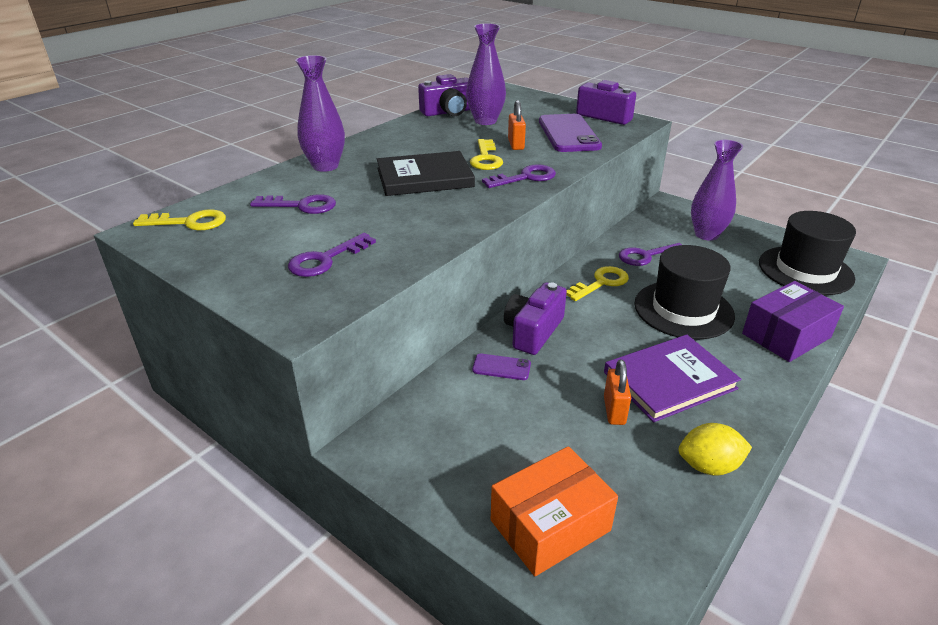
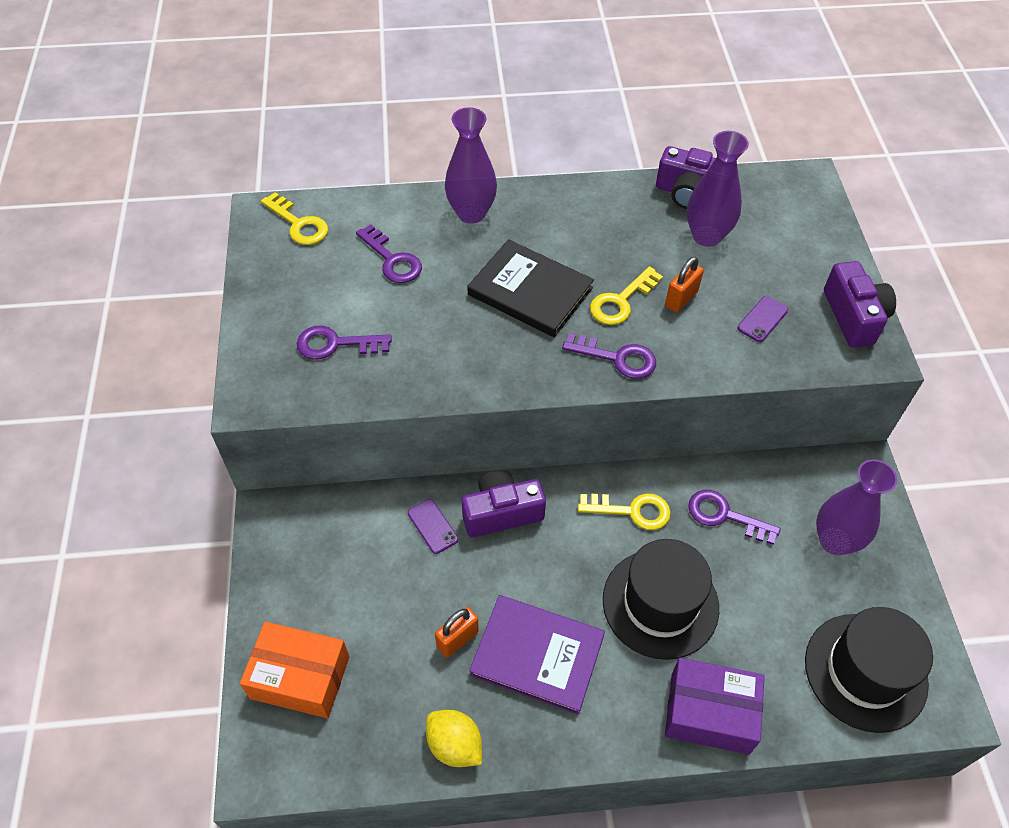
camera: 45 degrees right, 20 degrees up
(568, 134) = (762, 319): purple phone -> purple phone, size x0.47

